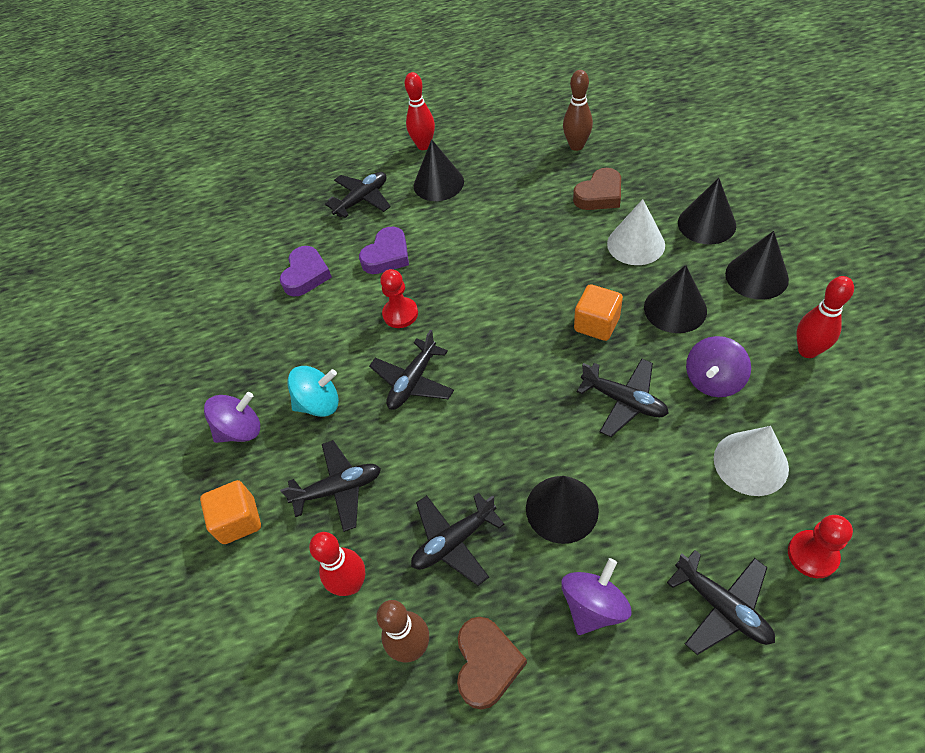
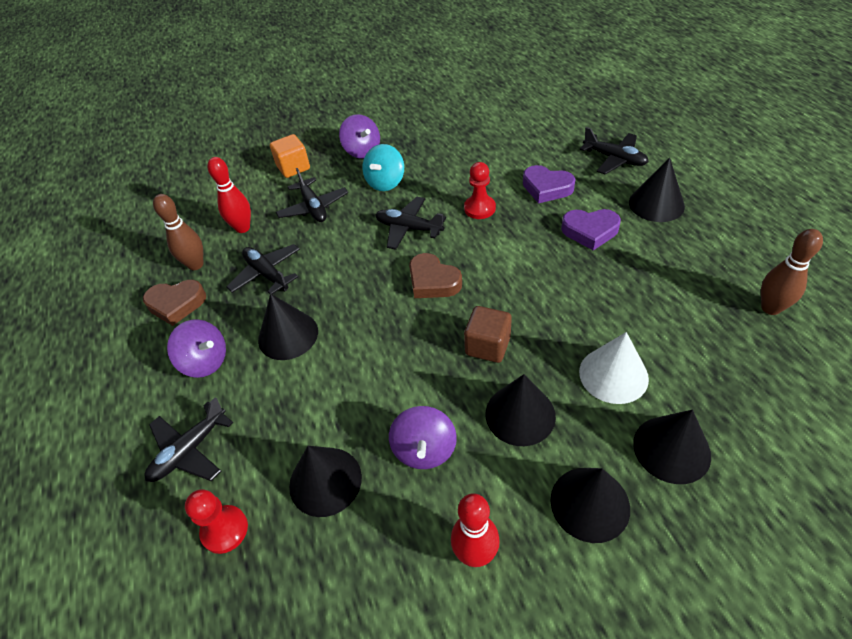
camera: 80 degrees right, 5 degrees down
(306, 275) = (513, 147): purple heart -> purple heart (590, 231)
(319, 403) = (385, 182): turquoise spinning top -> turquoise spinning top turned 45 degrees clockwise
(424, 145) = (711, 184): red bowling pin -> none
(596, 324) = (487, 346): orange cube -> brown cube
(599, 195) = (687, 336): brown heart -> brown heart (433, 281)
(624, 401) = (395, 373): black plane -> none
(713, 380) = (424, 450): purple spinning top -> purple spinning top turned 120 degrees counterclockwise
(750, 463) = (325, 481): white cone -> black cone

